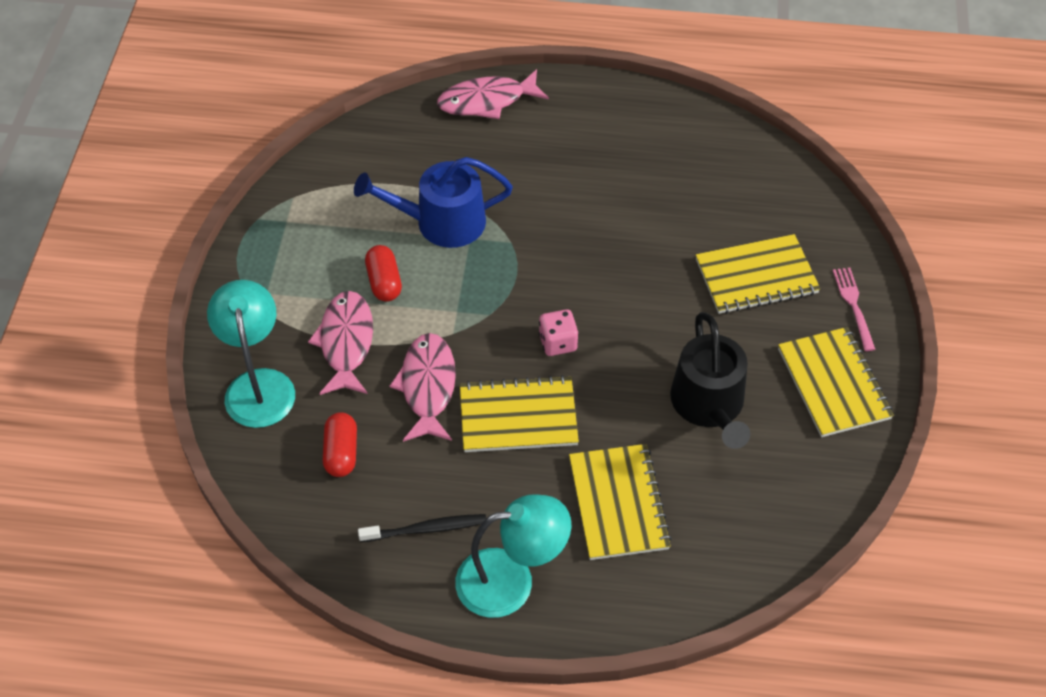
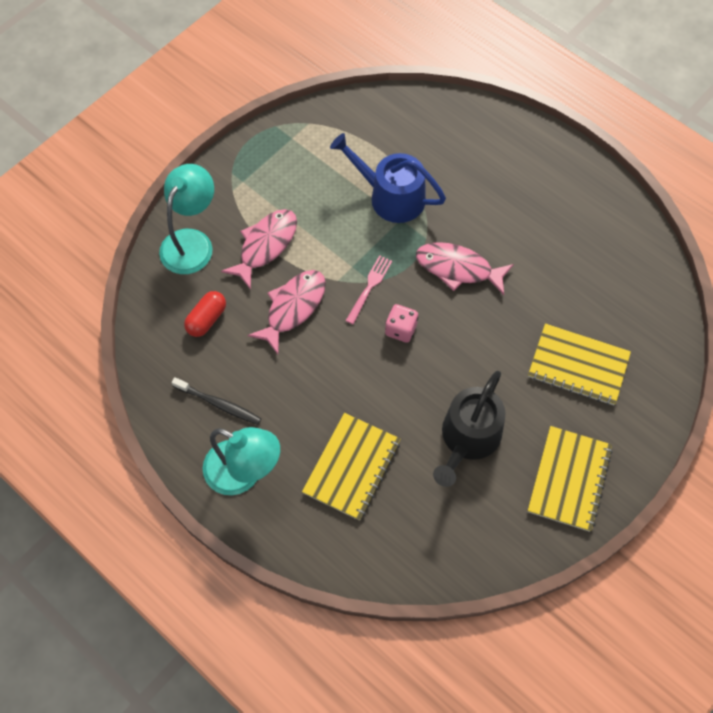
camera: 35 degrees right, 10 degrees up
(384, 282) = (321, 217): red capsule -> none
(487, 101) = (490, 124): pink fish -> pink fish (458, 268)
(518, 416) = (334, 365): yellow notebook -> none
(853, 305) = (632, 431): pink fork -> pink fork (369, 287)

